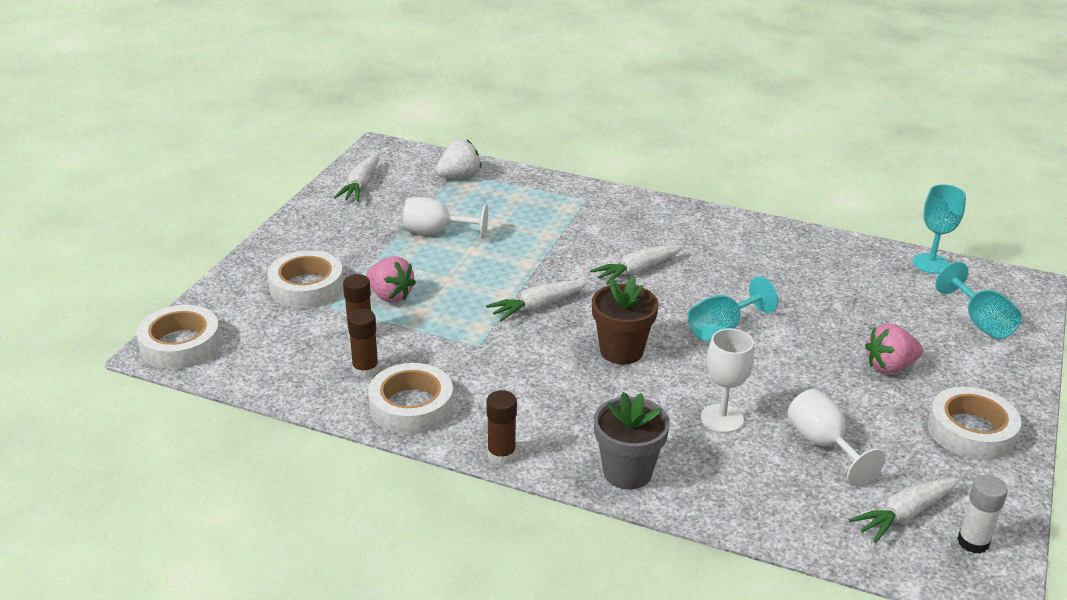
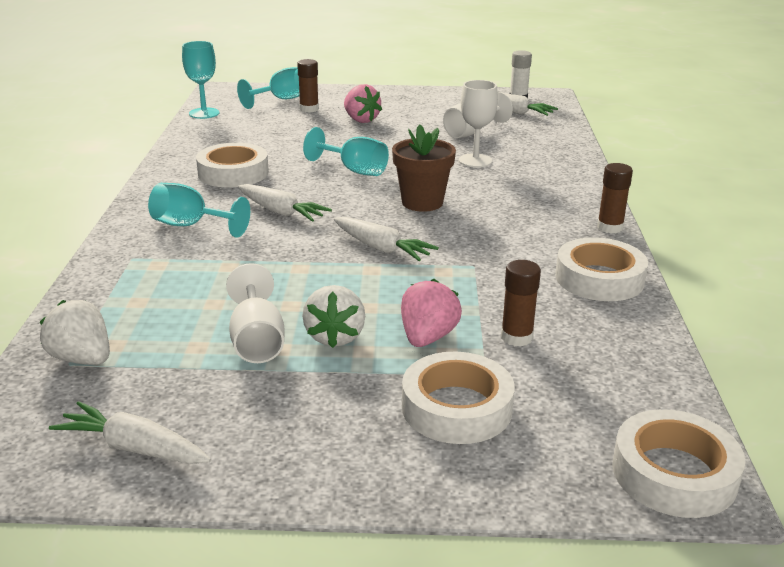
camera: 110 degrees left, 5 degrees down
(361, 185) = (134, 448): white carrot -> white carrot turned 150 degrees counterclockwise
(365, 369) = (574, 317): brown glue stick -> brown glue stick (309, 109)
(419, 260) = (335, 337): none -> white strawberry
(627, 472) = (571, 182): grey flower pot -> none
(630, 227) = (191, 226): none -> turquoise goblet
(971, 431) = (414, 100): white tape -> white tape (233, 173)

